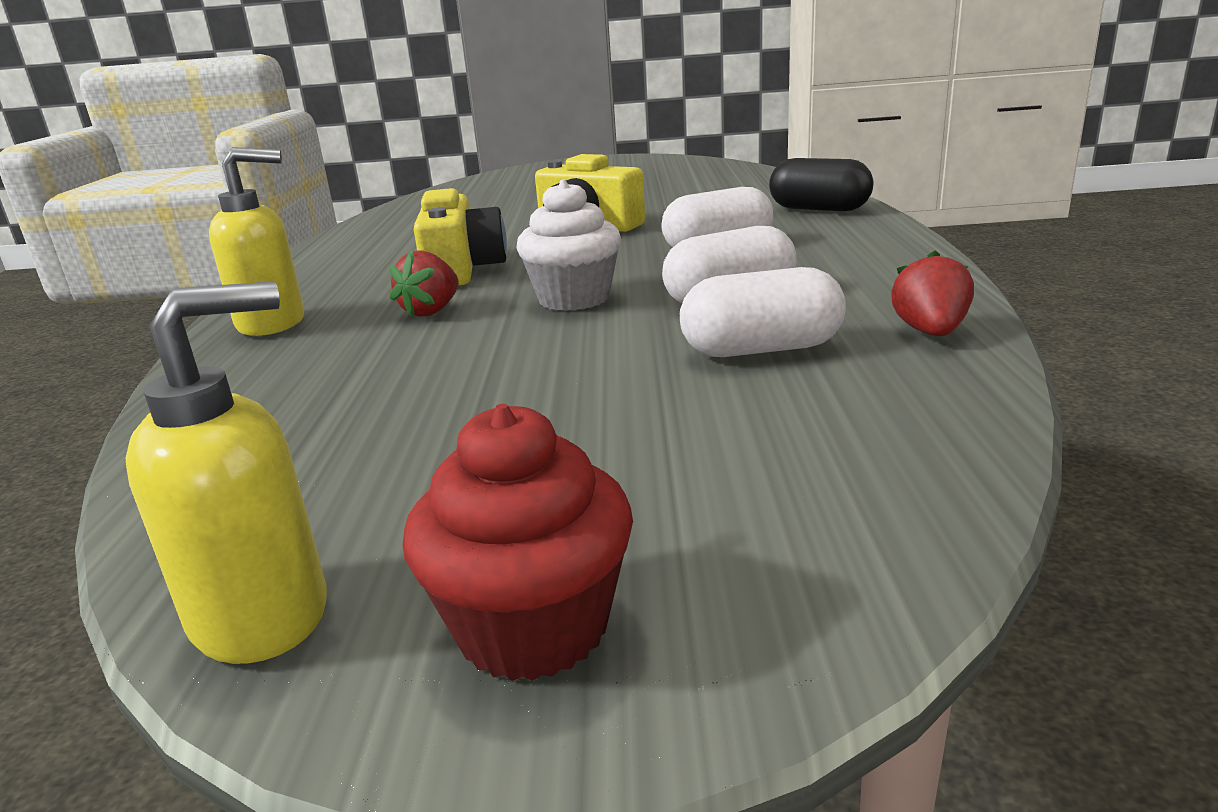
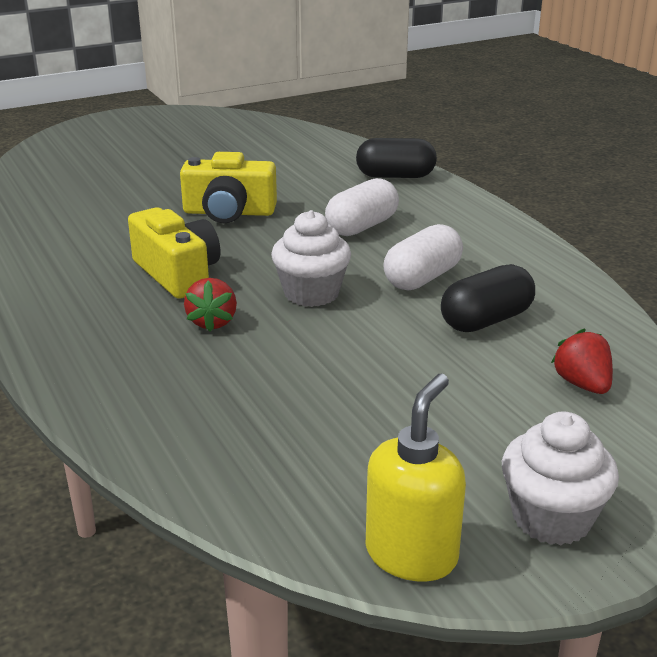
camera: 30 degrees left, 5 degrees up
(272, 323) = (87, 356): yellow soap dispenser -> none
(533, 627) = (551, 518): red cupcake -> white cupcake
(762, 349) = (486, 320): white capsule -> black capsule
(930, 332) = (568, 290): red strawberry -> red strawberry (582, 384)

